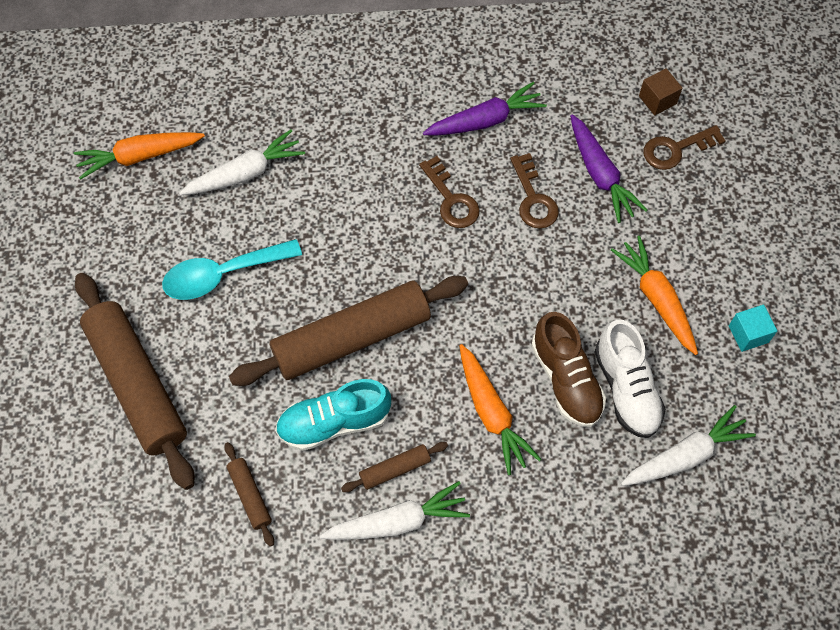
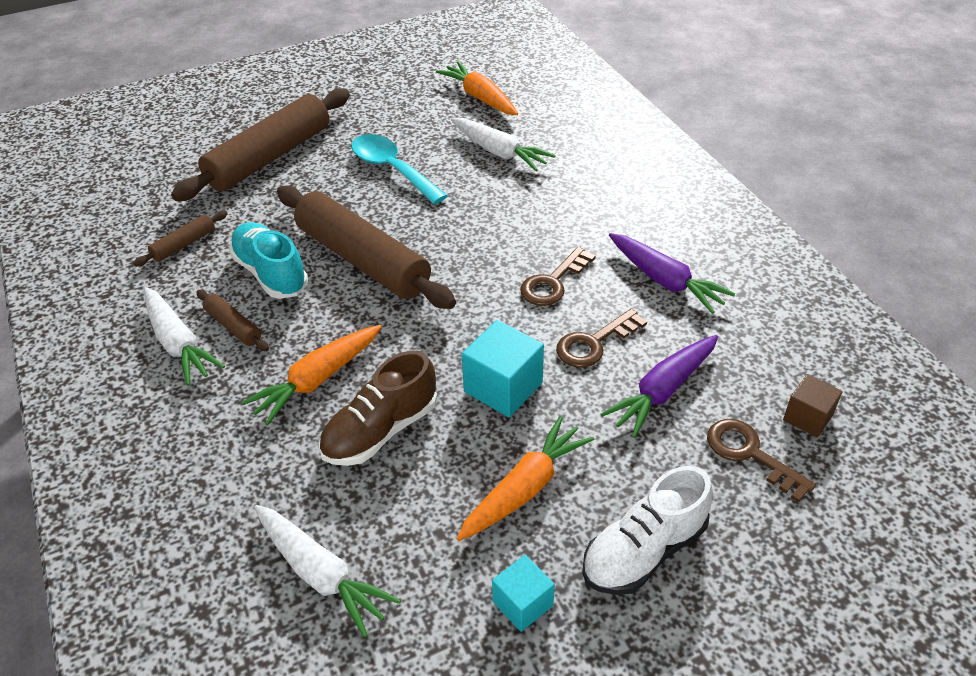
camera: 70 degrees right, 20 degrees down
(554, 278) = (503, 387): none -> turquoise cube
(626, 388) = (390, 489): white shoe -> white shoe (644, 551)

